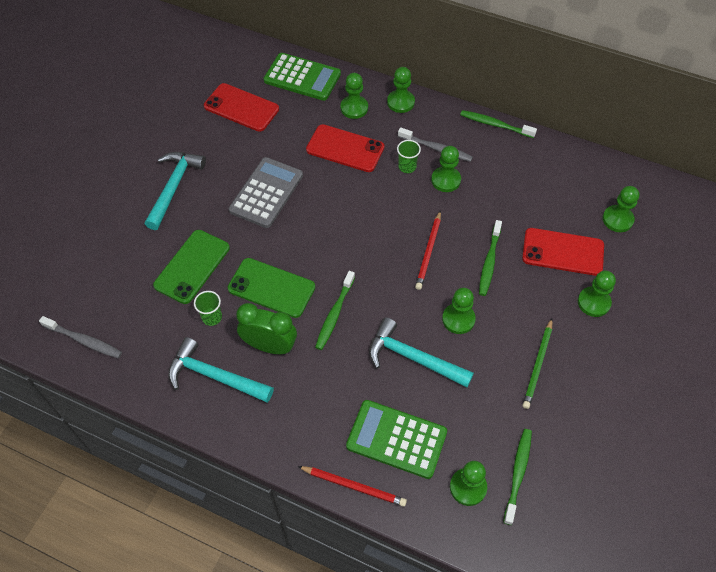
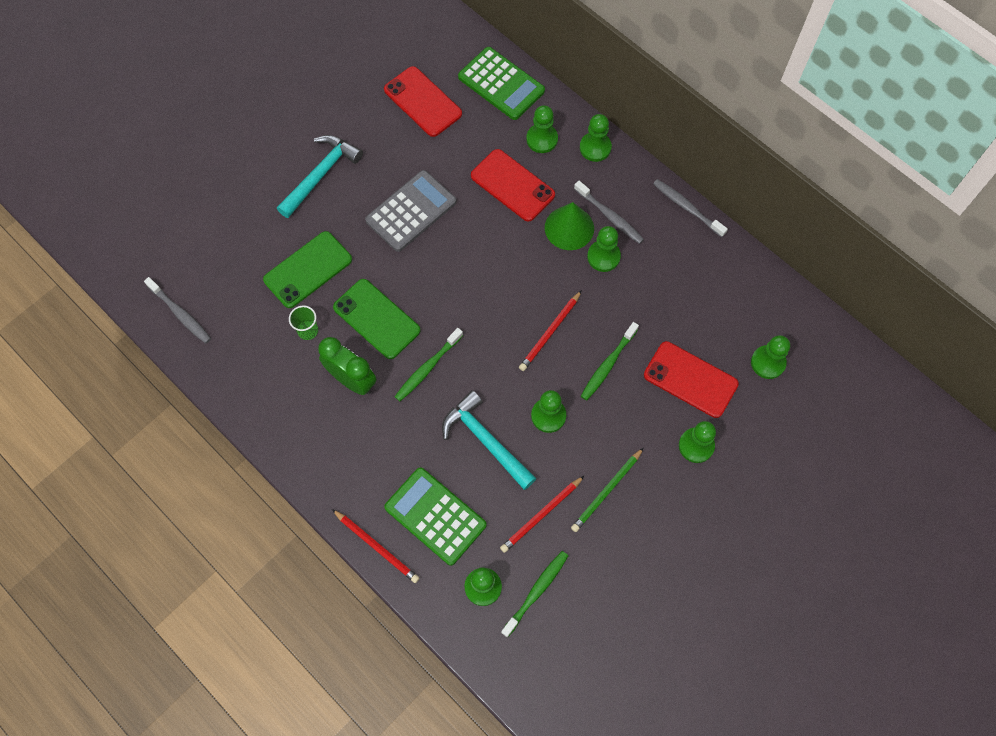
camera: 20 degrees right, 10 degrees up
(215, 376) = (289, 392): turquoise hammer -> none
(407, 167) = (569, 228): green cup -> green cone
(491, 405) = (541, 515): none -> red pencil
(495, 125) = (687, 208): green toothbrush -> grey toothbrush

